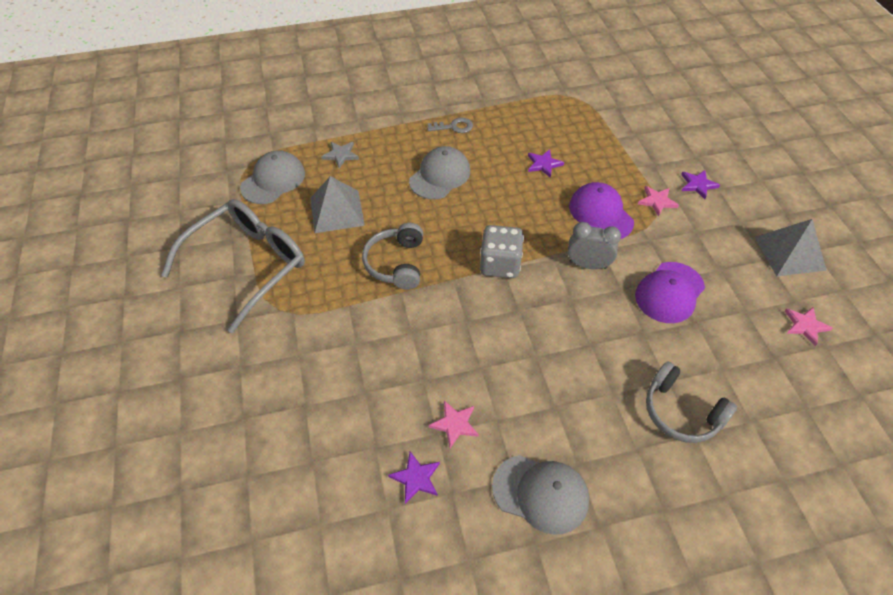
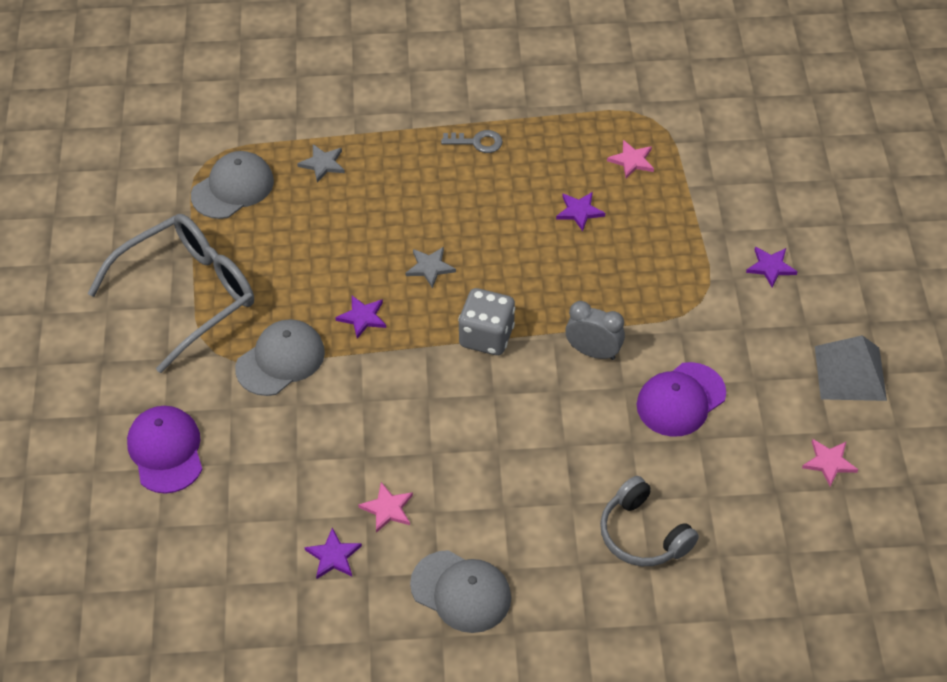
camera: 10 degrees right, 0 degrees up
(337, 211) = (304, 240): grey pyramid -> none
(396, 263) = (362, 317): grey headphones -> purple star
(440, 176) = (442, 210): grey cap -> grey cap (280, 360)
(441, 218) = (430, 267): none -> grey star
(600, 214) = (631, 289): purple cap -> purple cap (166, 451)
(657, 201) = (709, 282): pink star -> pink star (632, 161)

